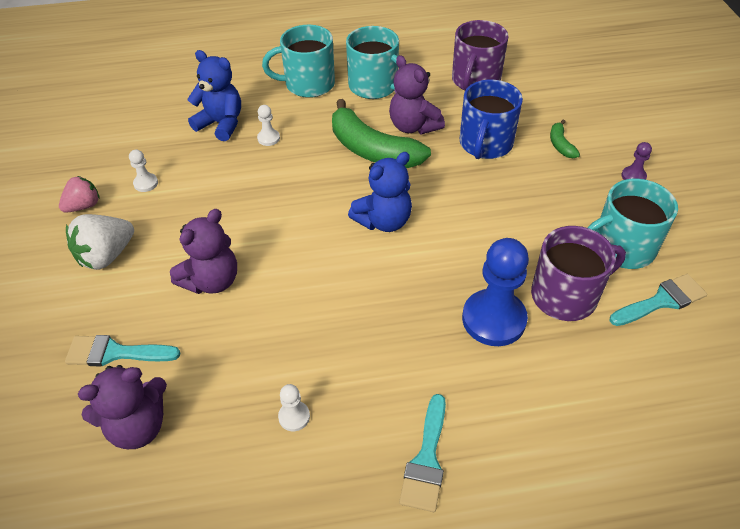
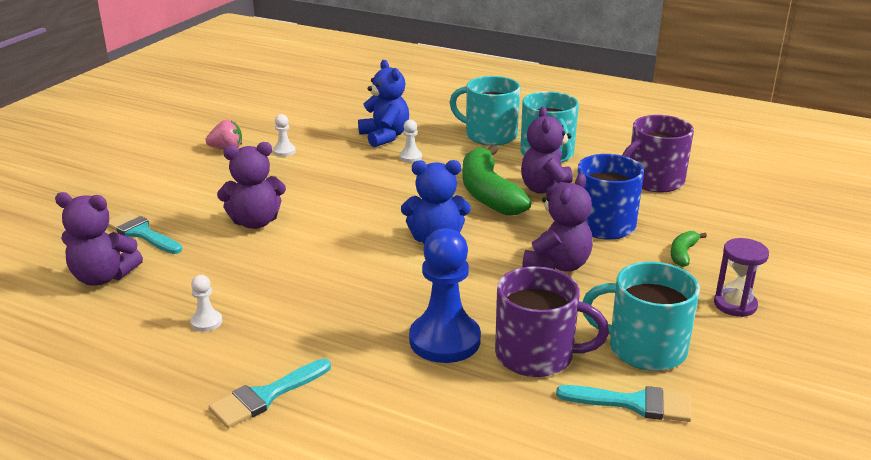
camera: 35 degrees right, 20 degrees down
(106, 256) = (205, 180): white strawberry -> none
(494, 200) = (557, 265): none -> purple teddy bear
(633, 176) = (735, 305): purple pawn -> purple hourglass

